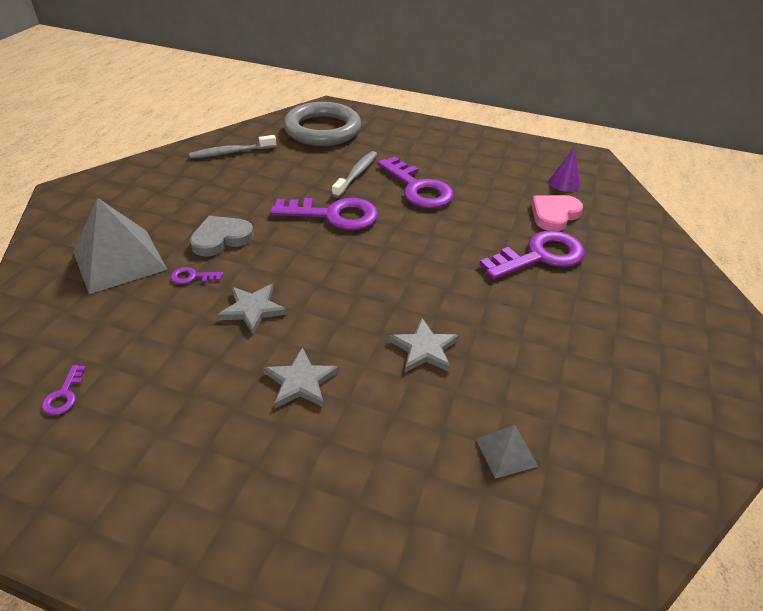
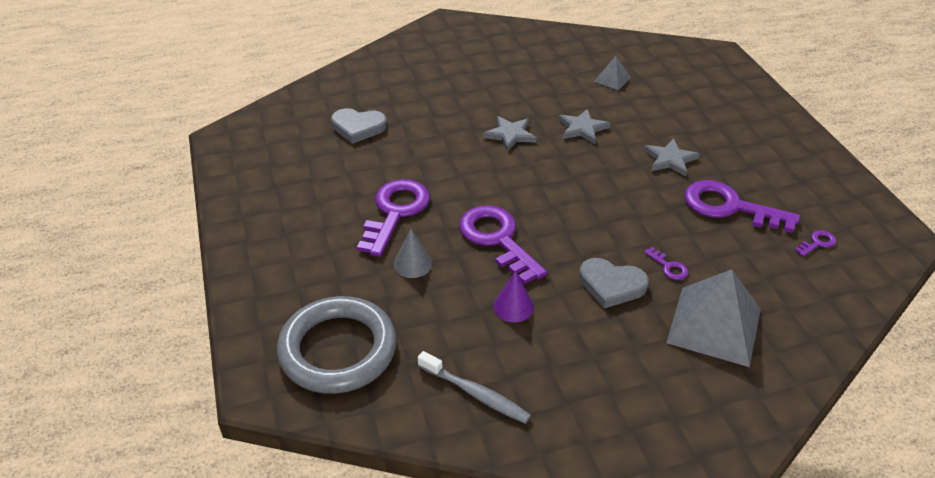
camera: 125 degrees left, 0 degrees up
(252, 309) = (651, 213): grey star -> grey star (510, 135)
(356, 174) = (413, 264): grey toothbrush -> grey cone
(540, 256) = (426, 117): purple key -> purple key (729, 207)
(554, 215) = (358, 127): pink heart -> grey heart
(564, 183) = (295, 137): purple cone -> purple cone (513, 306)

